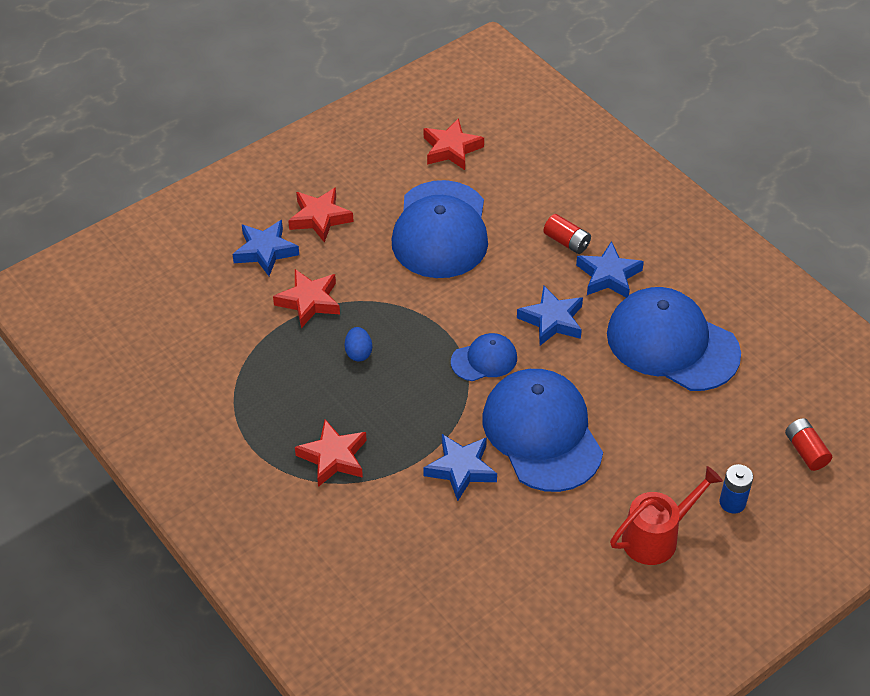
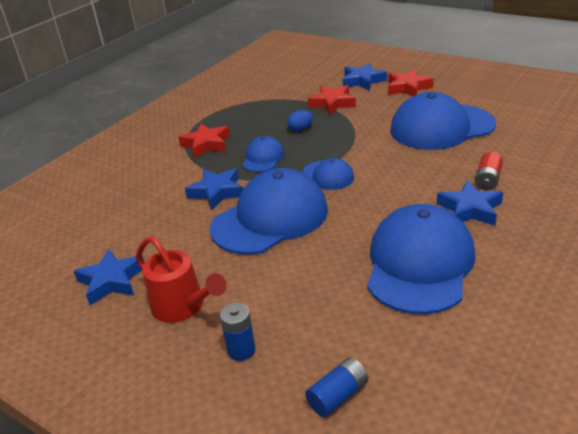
camera: 75 degrees right, 15 degrees down
(407, 407) = (263, 158): none -> blue cap
(451, 149) = (528, 110): red star -> none
(552, 320) = (393, 194): blue star -> blue star (111, 281)
(806, 451) = (338, 396): red battery -> blue battery

